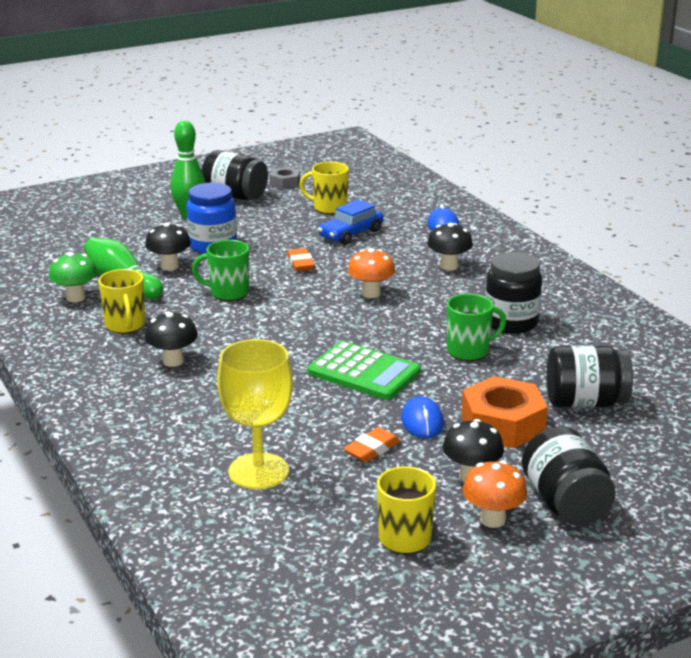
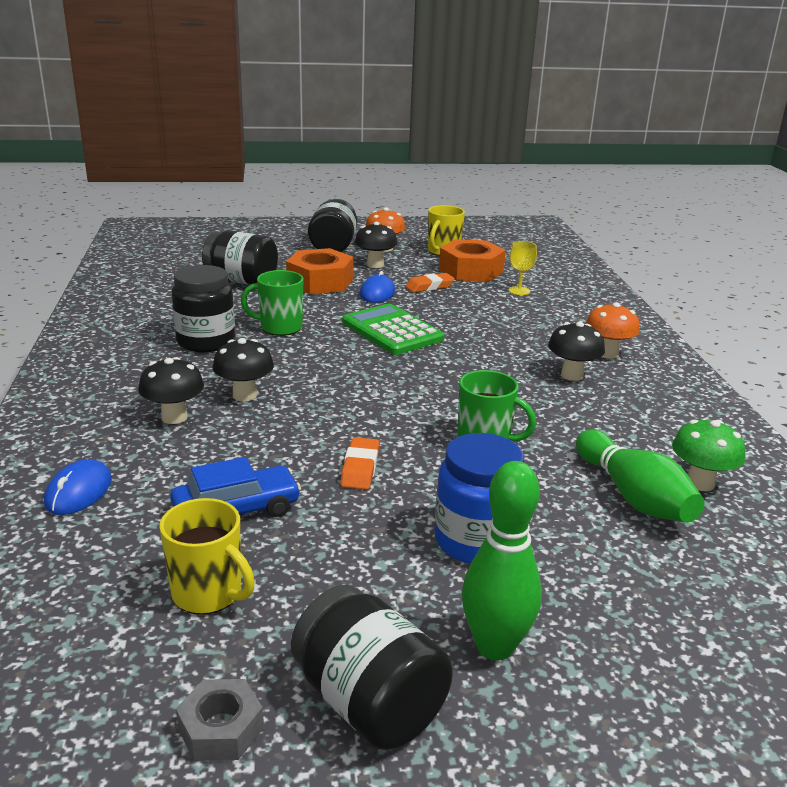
camera: 160 degrees left, 0 degrees up
(125, 325) = (625, 426): yellow mug -> none
(169, 266) = (558, 511): black mushroom -> black mushroom (244, 395)
(258, 471) = (519, 291): yellow goblet -> yellow goblet, size x0.48
(339, 499) = (471, 270): none -> orange nut
(371, 293) = (310, 402): orange mushroom -> orange mushroom (607, 354)

